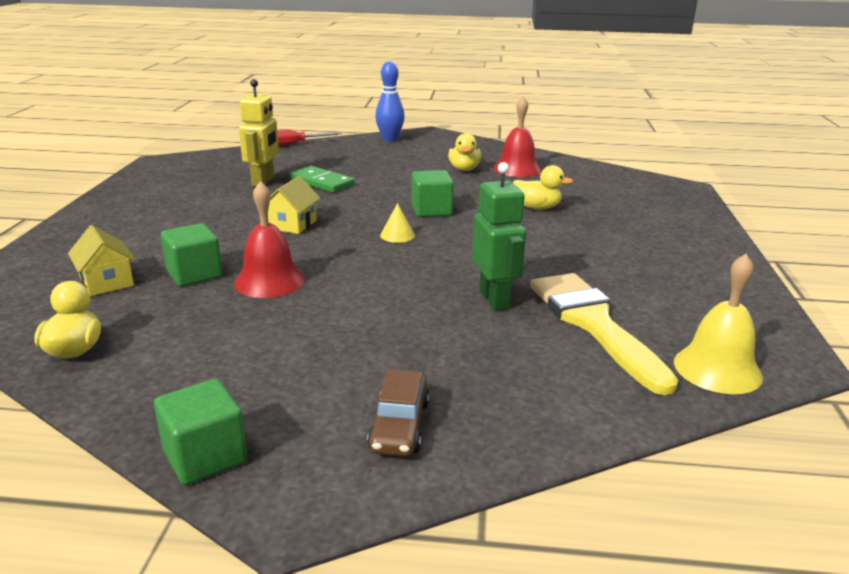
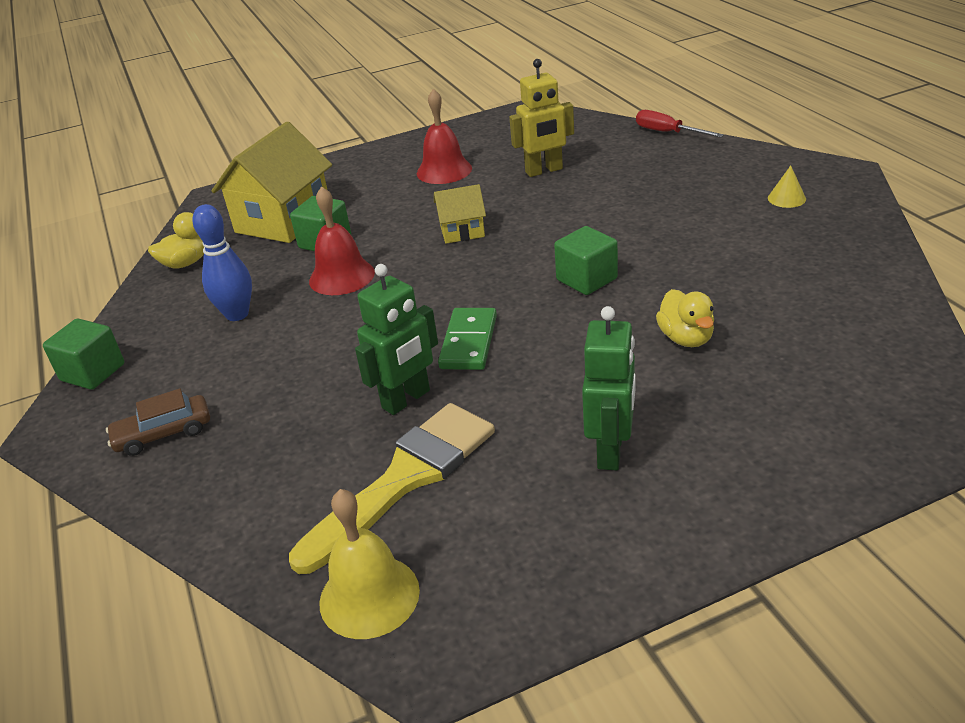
camera: 65 degrees right, 10 degrees up
(107, 282) = (283, 220): yellow house -> yellow house, size x1.94
(322, 182) = (581, 195): green domino -> green domino (468, 342)
(390, 139) = (774, 164): blue bowling pin -> blue bowling pin (237, 314)
(397, 235) = (499, 289): yellow cone -> yellow cone (786, 198)
(464, 169) = (746, 245): yellow duck -> none
(517, 169) = (806, 276): red bell -> red bell (444, 170)
(627, 256) = (611, 451): none -> green robot

